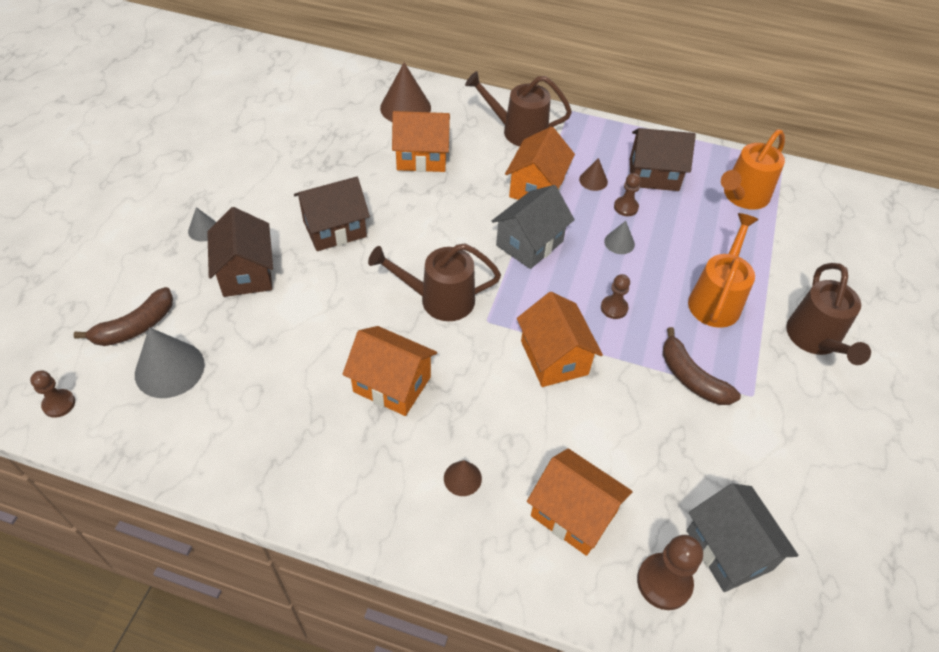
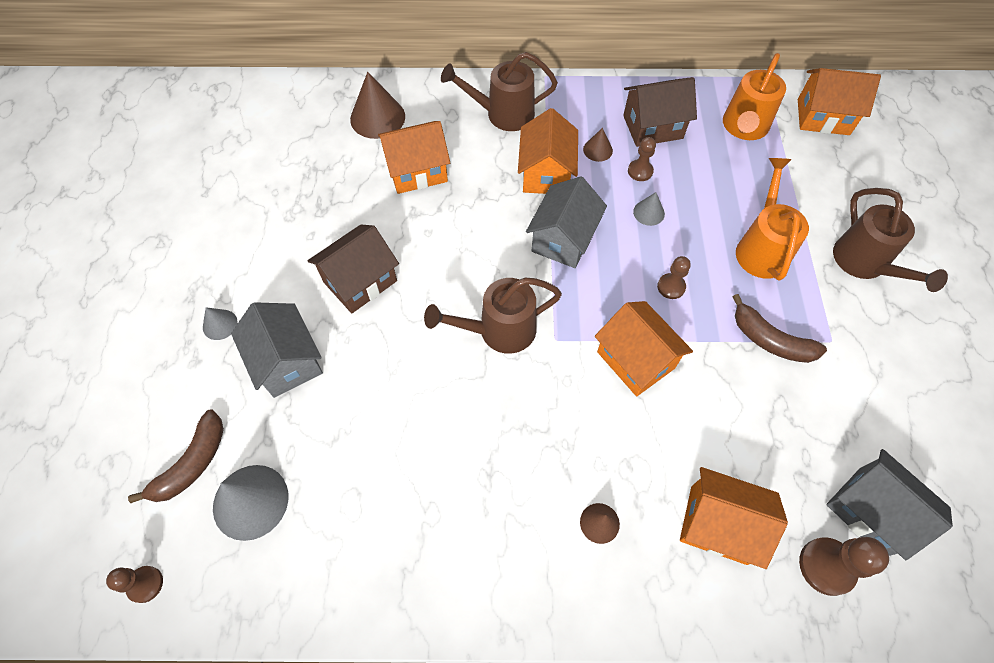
camera: 15 degrees left, 10 degrees up
(246, 273) = (287, 361): brown house -> grey house
(392, 384) = (489, 442): orange house -> orange house (823, 117)

